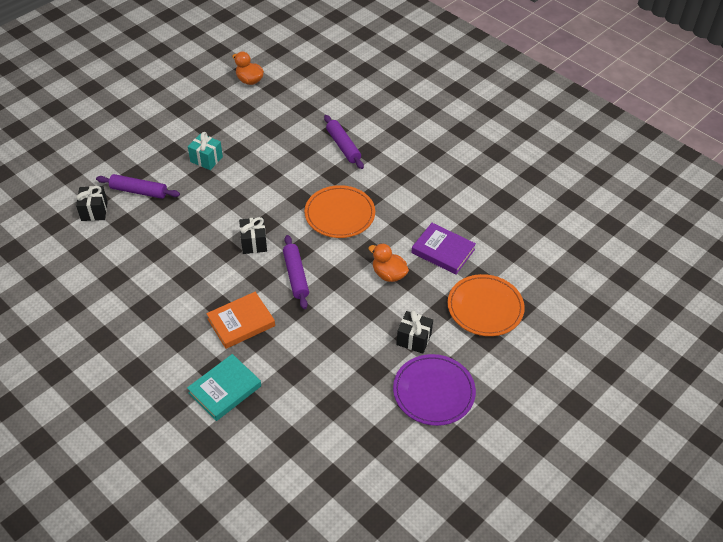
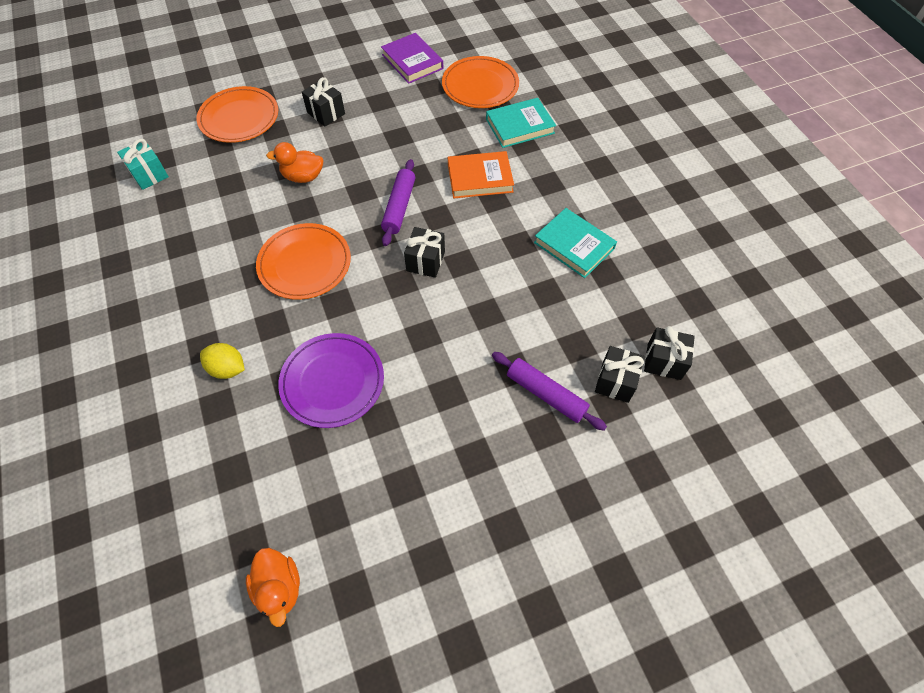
camera: 155 degrees left, 10 degrees up
(62, 232) = (664, 361): none -> black gift
(143, 290) = (574, 245): none -> turquoise book
(206, 159) = (430, 419): turquoise gift -> turquoise gift (149, 174)
(284, 426) = (480, 86): none -> orange plate
(343, 146) = (227, 369): purple rolling pin -> yellow lemon
(388, 274) = (303, 177): orange duck -> orange duck turned 120 degrees clockwise
(433, 392) = (341, 72): purple plate -> purple plate (332, 382)
(443, 251) = (228, 182): purple book -> purple book (412, 62)

